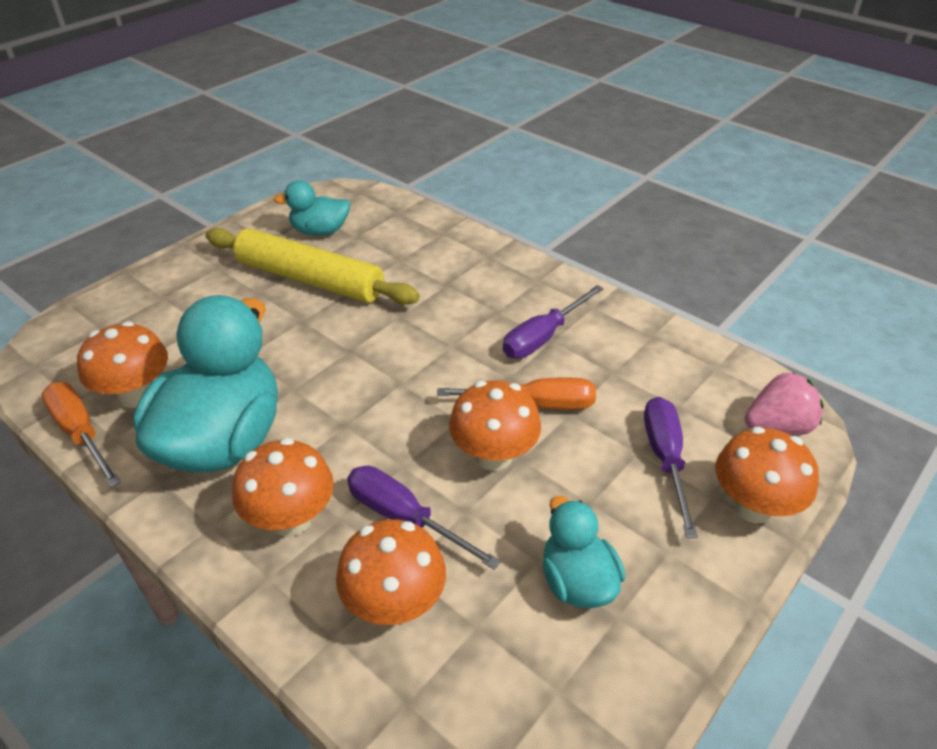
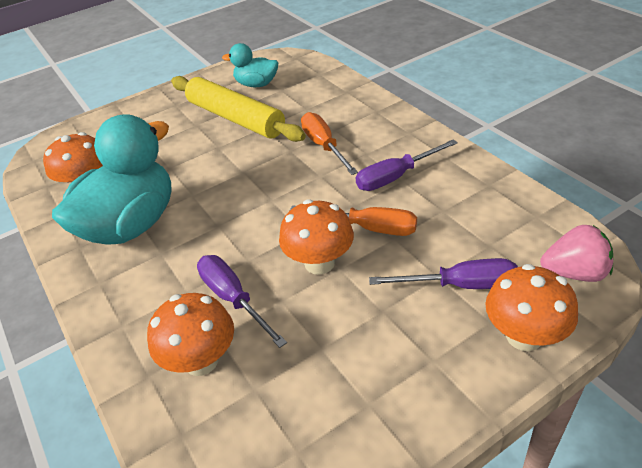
camera: 20 degrees right, 0 degrees up
(81, 433) = (44, 208): orange screwdriver -> orange screwdriver (324, 146)
(291, 519) = (154, 287): orange mushroom -> none
(577, 581) = (346, 370): turquoise duck -> none
(665, 459) = (460, 285): purple screwdriver -> purple screwdriver turned 75 degrees clockwise

